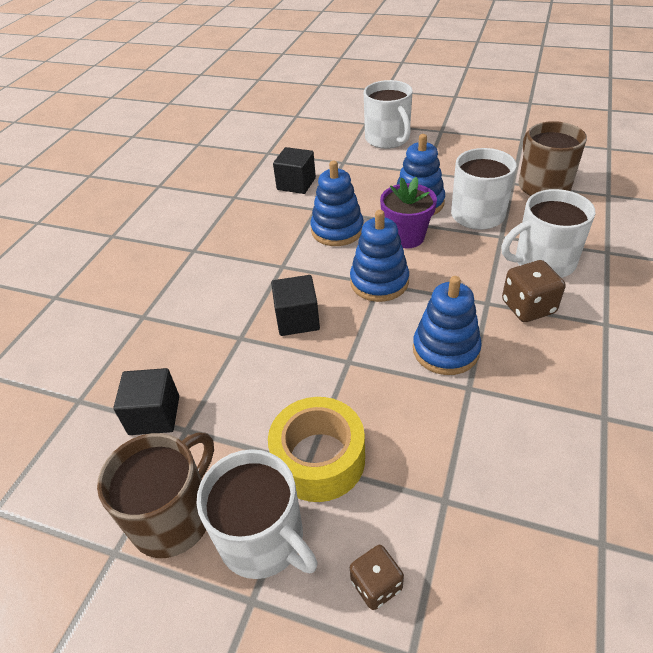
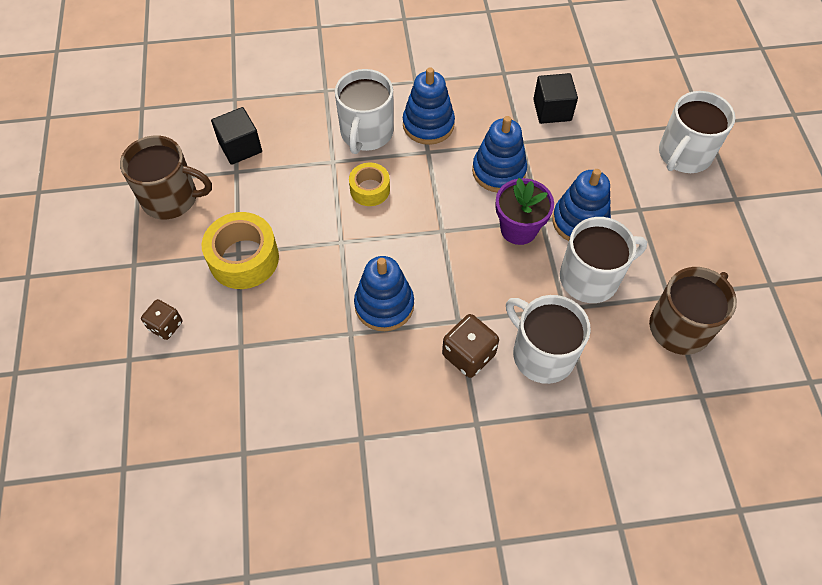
camera: 60 degrees right, 15 degrees up
(263, 539) = (173, 253): white mug -> white mug (366, 133)
(297, 319) = (370, 189): black cube -> yellow tape
(379, 282) = (444, 229): blue stacking toy -> blue stacking toy (428, 125)

